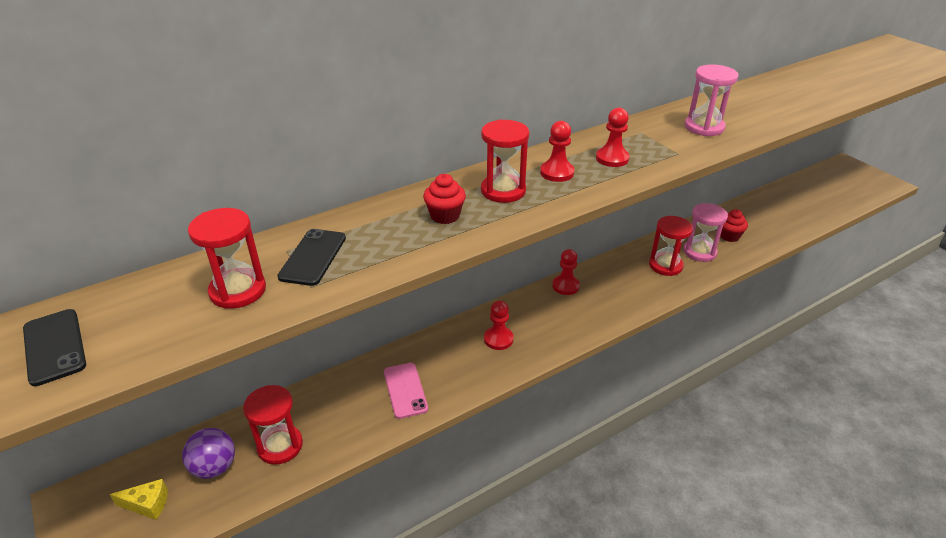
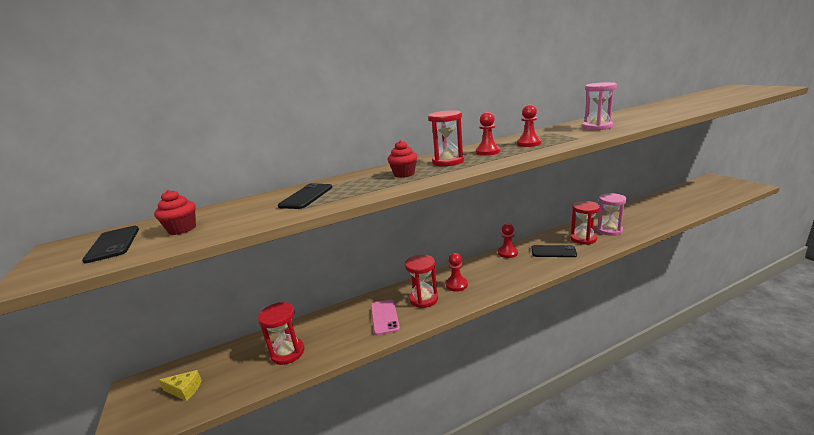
camera: 10 degrees right, 15 degrees down
(214, 467) = (238, 366): purple ball -> none
(238, 291) = (248, 213): red hourglass -> red hourglass (423, 299)
(626, 286) = (553, 251): none -> black phone
(729, 236) = (631, 220): red cupcake -> red cupcake (182, 229)

